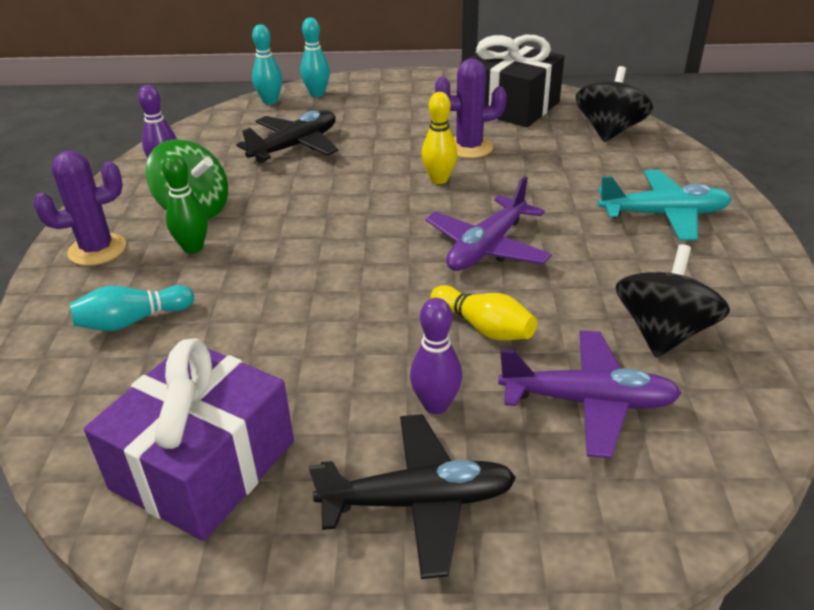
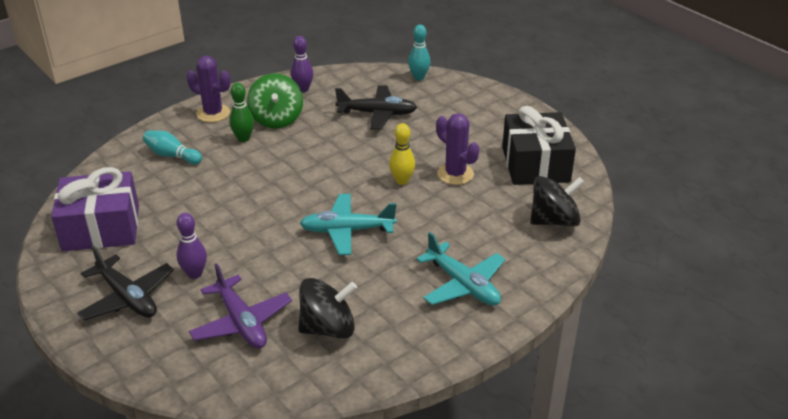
camera: 50 degrees right, 0 degrees up
(317, 94) = (450, 87): turquoise bowling pin -> none
(484, 327) = (270, 262): yellow bowling pin -> none
(487, 247) = (347, 231): purple plane -> turquoise plane

